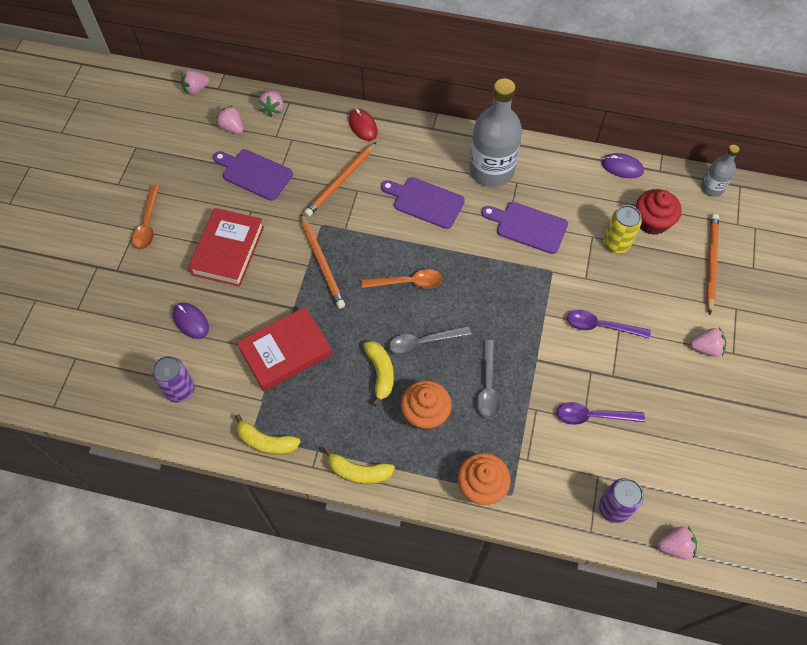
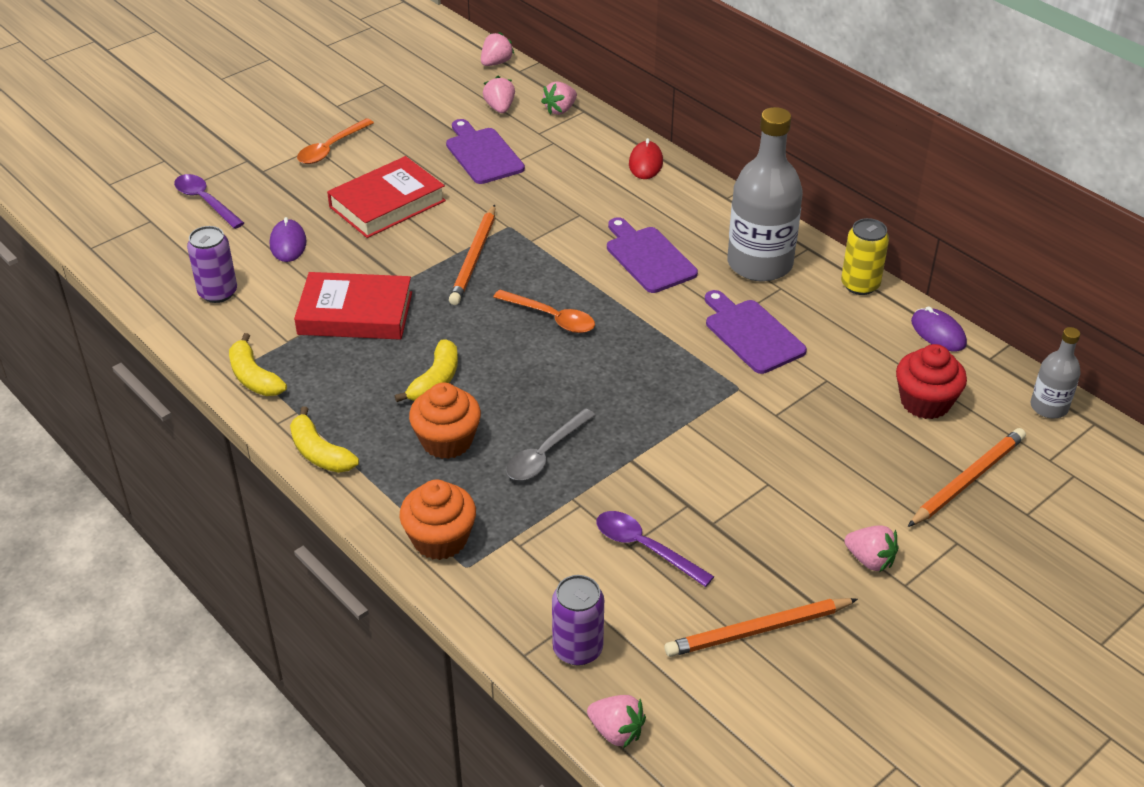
camera: 35 degrees right, 20 degrees down
(196, 89) = (496, 63): pink strawberry -> pink strawberry turned 120 degrees clockwise
(341, 181) = (570, 199): orange pencil -> orange pencil (758, 630)
(423, 342) = (512, 378): grey spoon -> none
(601, 326) = (747, 469): purple spoon -> purple spoon (205, 201)
(616, 243) = (852, 400): yellow can -> yellow can (860, 285)

